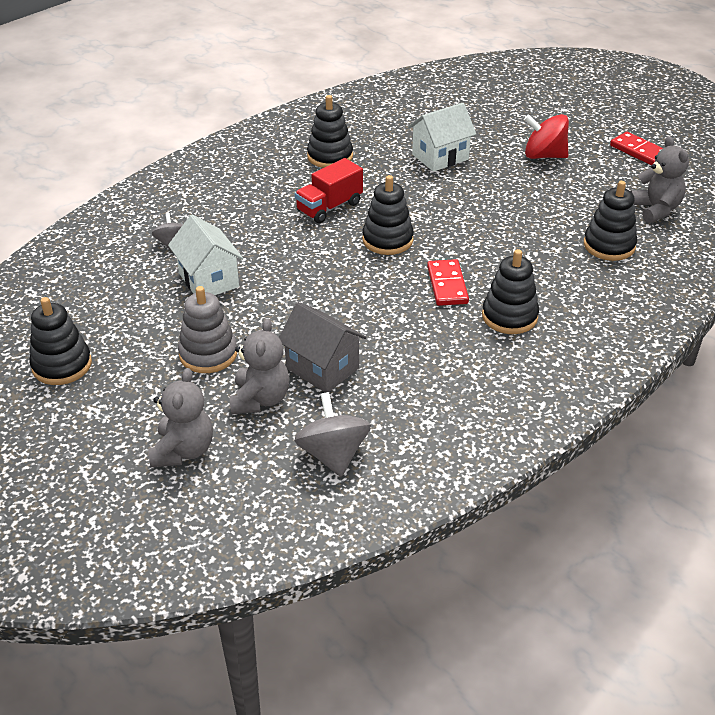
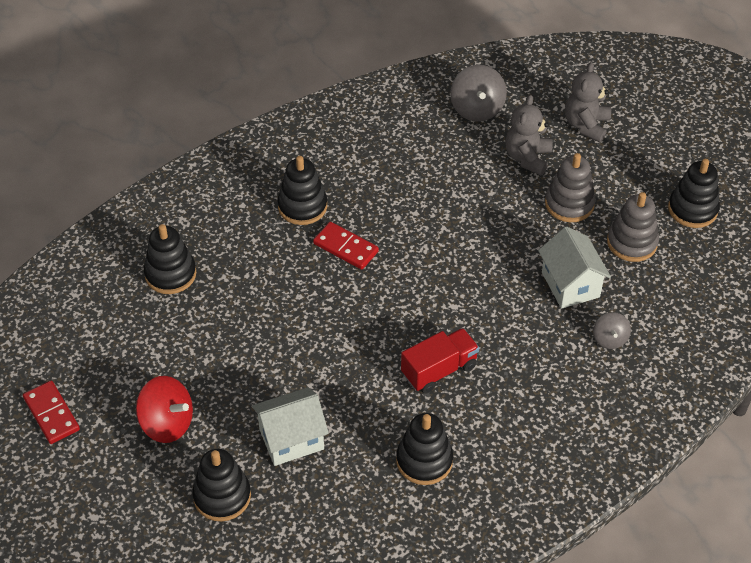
camera: 170 degrees left, 10 degrees up
(139, 324) = (632, 242): none -> grey stacking toy
(322, 368) = (474, 178): grey house -> none
(387, 240) = (387, 312): black stacking toy -> black stacking toy (222, 496)
(447, 285) = (345, 248): red domino -> red domino turned 60 degrees counterclockwise
(655, 209) = (94, 316): grey teddy bear -> none

